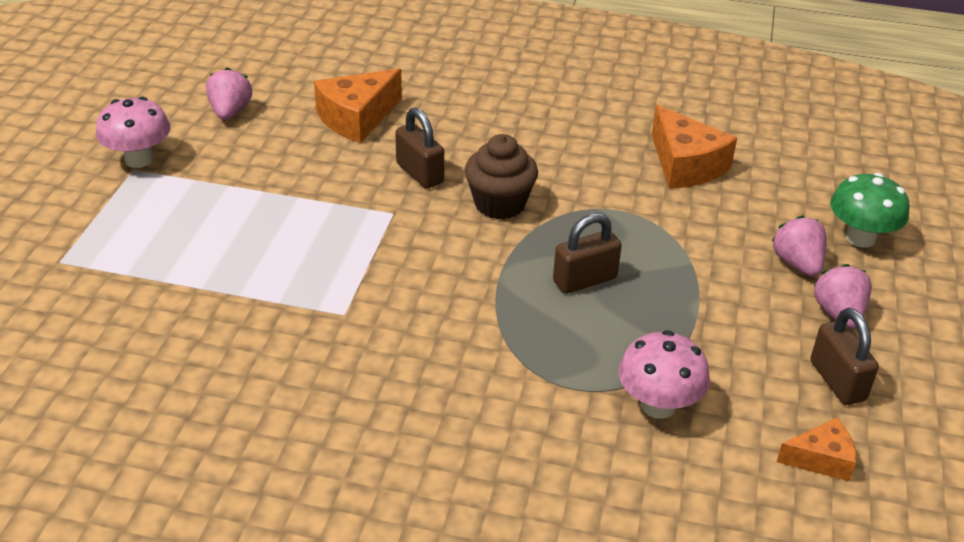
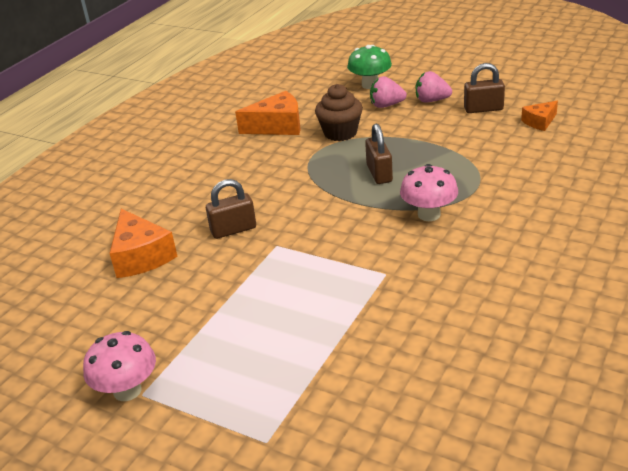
camera: 70 degrees left, 5 degrees down
(230, 112) = (84, 329): pink strawberry -> none
(499, 204) = (287, 198): brown cupcake -> brown cupcake (340, 133)
(658, 405) = (495, 162): pink mushroom -> pink mushroom (429, 214)
(821, 459) = (539, 122): orange cheese -> orange cheese turned 135 degrees counterclockwise

